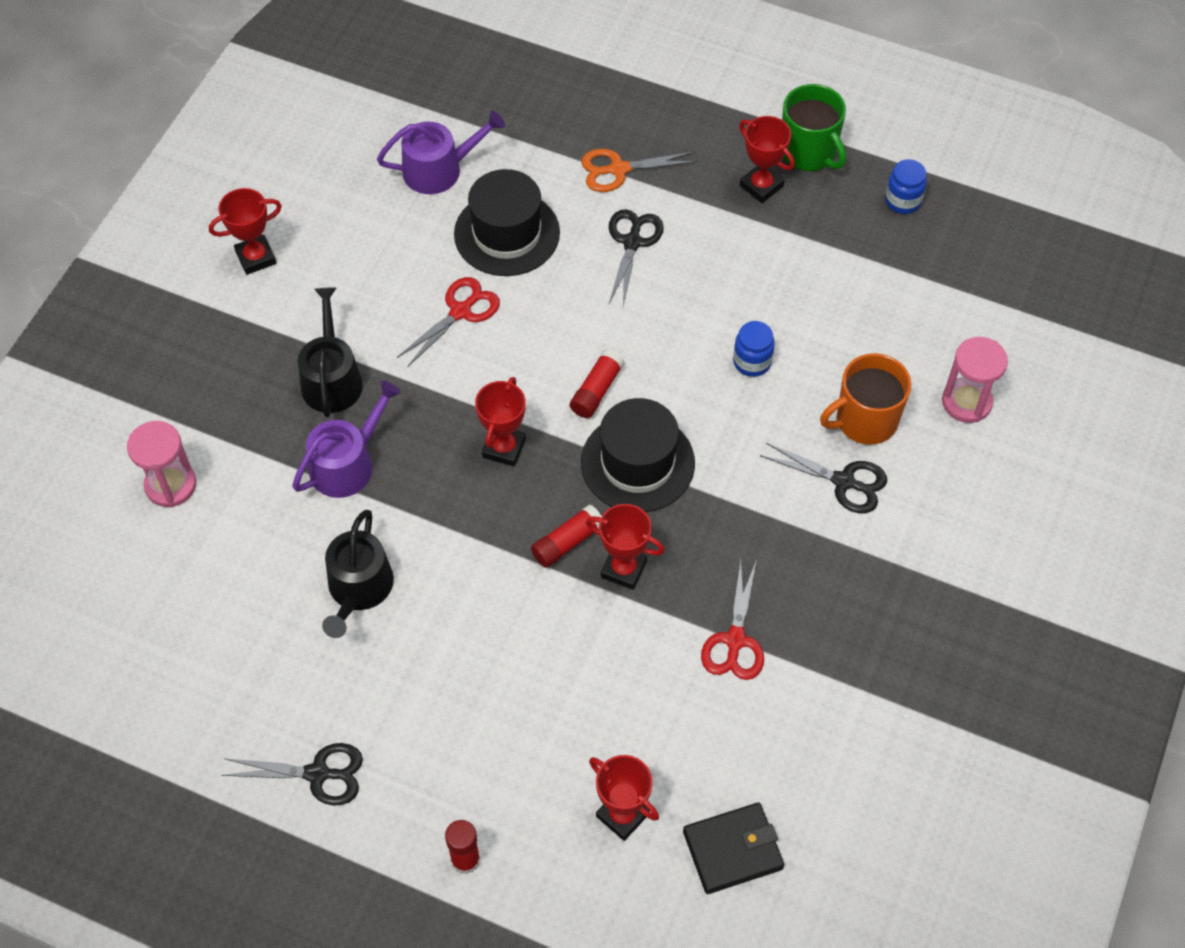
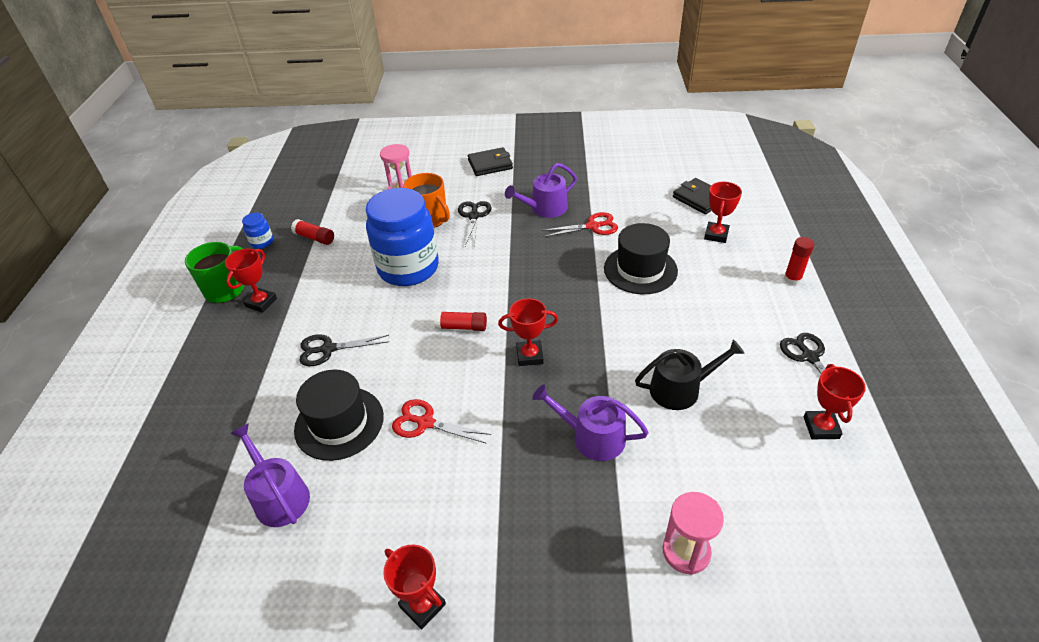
camera: 110 degrees left, 15 degrees down
(331, 378) = (525, 481): black watering can -> none
(567, 542) = (578, 304): red glue stick -> red glue stick (314, 238)
(618, 169) = (258, 378): orange scissors -> none
(623, 569) = (580, 276): red trophy -> red trophy (821, 427)
(637, 463) = (505, 292): black hat -> black hat (640, 269)
(752, 362) = (408, 268): blue jar -> blue jar, size x2.49
(818, 591) = (545, 208): none -> purple watering can
(996, 557) = (490, 164): none -> black wallet

